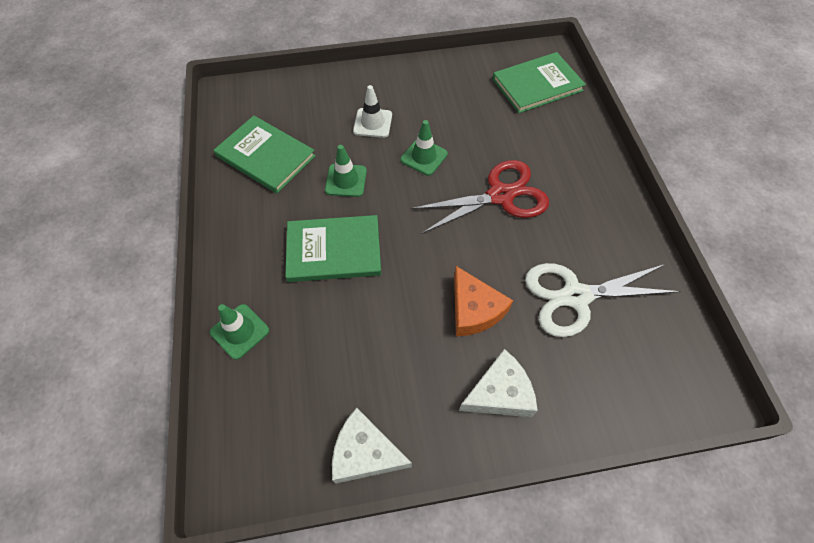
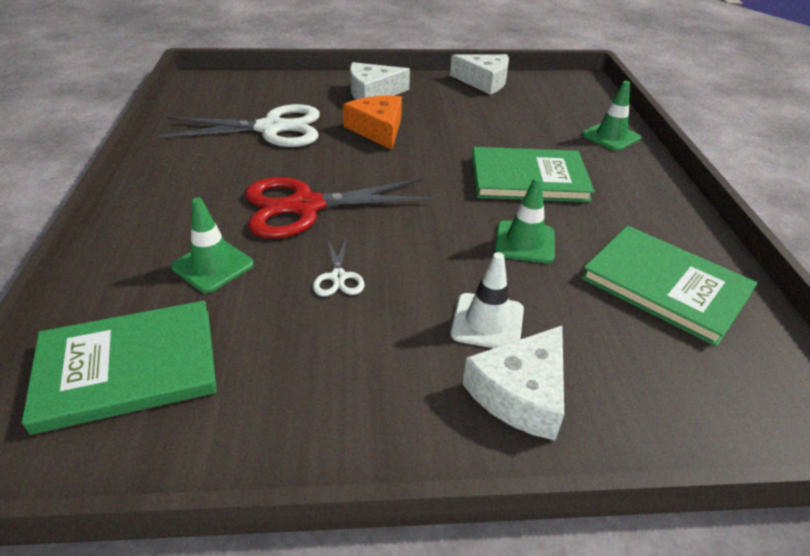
camera: 175 degrees left, 20 degrees down
(358, 91) = (521, 393): none -> white cheese
(424, 157) = (402, 261): green traffic cone -> green traffic cone (213, 266)
(458, 141) = (338, 277): none -> white scissors

